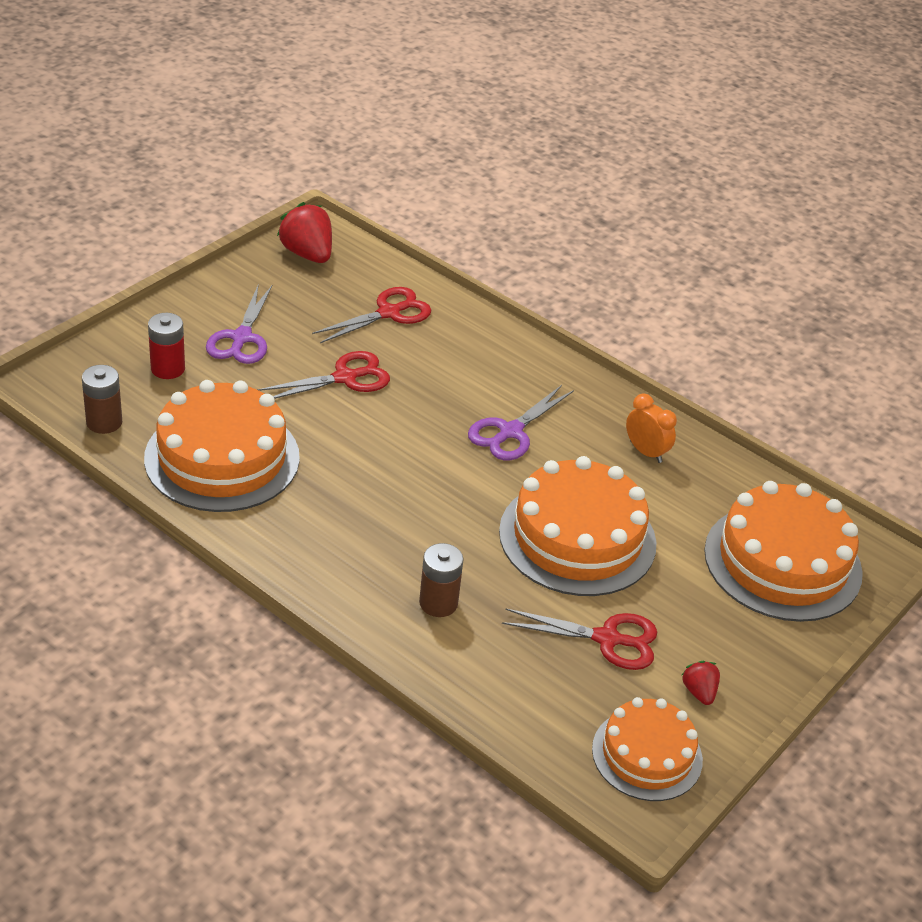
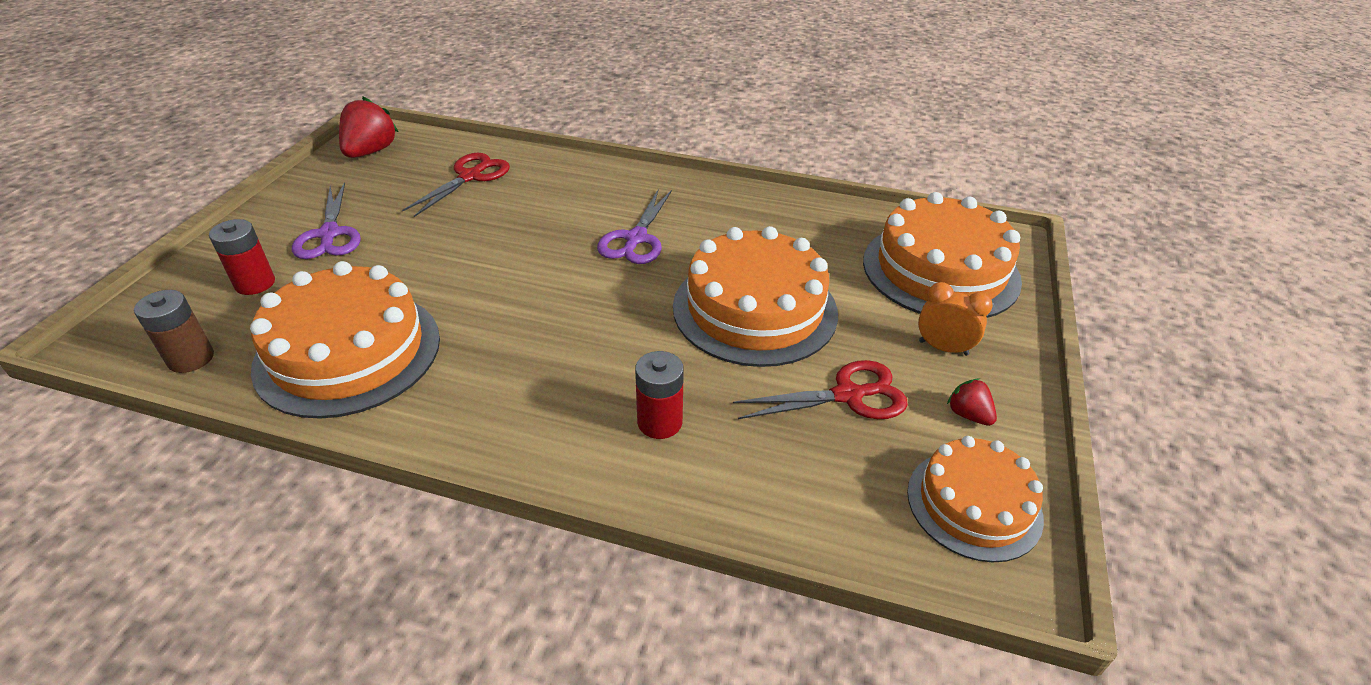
camera: 20 degrees left, 0 degrees up
(307, 254) = (370, 152): red strawberry -> red strawberry turned 75 degrees clockwise
(345, 378) = (452, 239): red scissors -> none
(438, 603) = (659, 422): brown battery -> red battery
(646, 452) = (763, 219): orange clock -> orange clock (943, 348)

